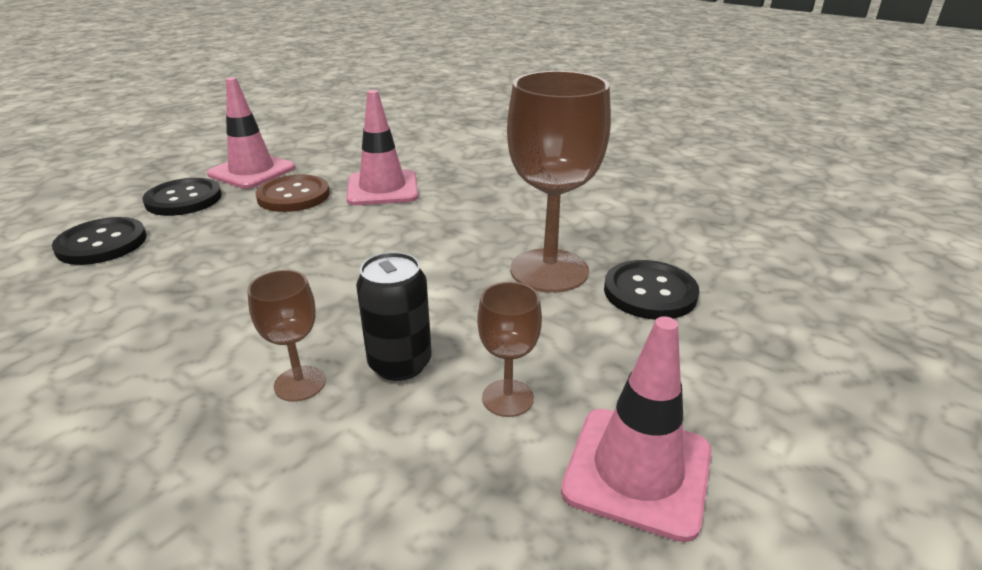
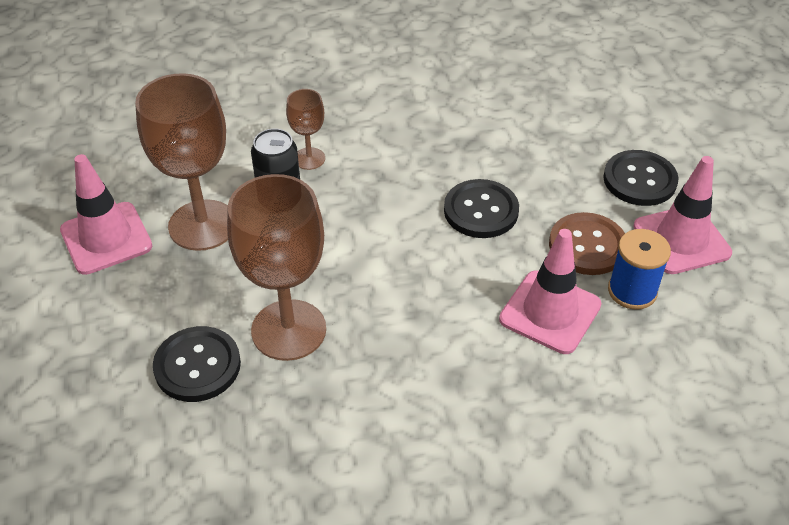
camera: 130 degrees right, 15 degrees up
(102, 243) = (581, 124): black button -> black button (481, 211)
(327, 172) = (632, 291): none -> blue spool
(507, 398) = (202, 225): brown goblet -> brown goblet, size x2.01

